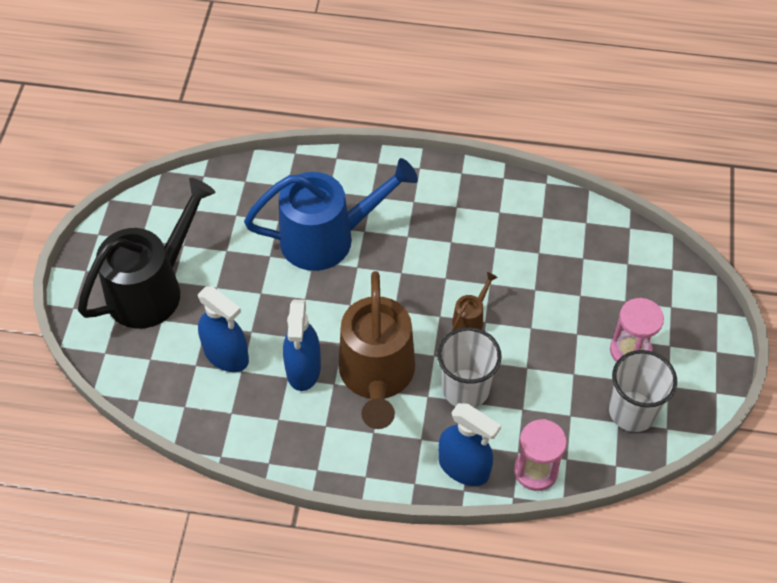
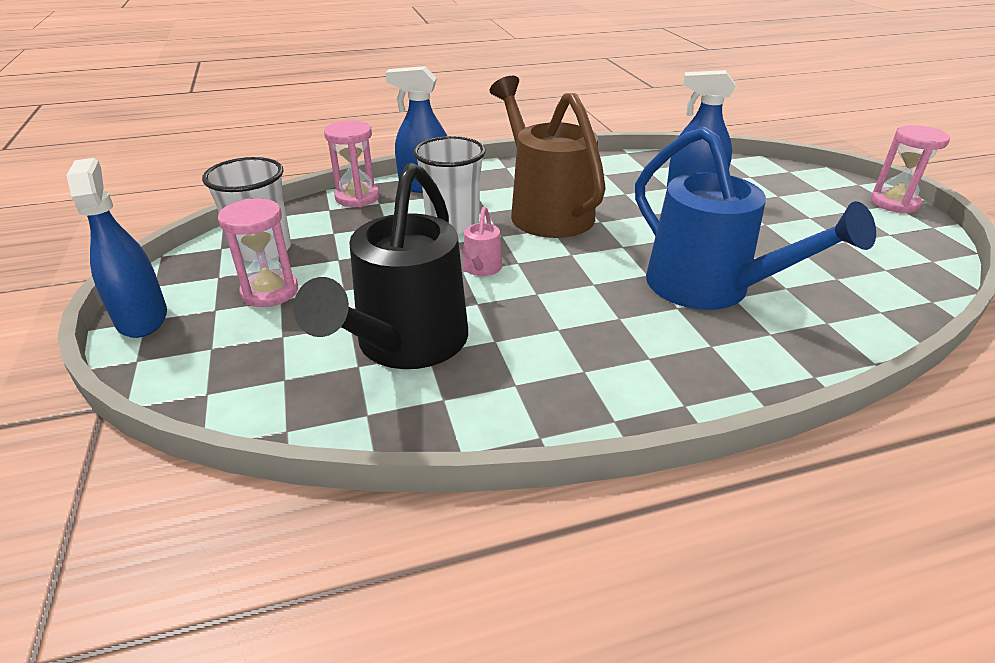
camera: 155 degrees right, 20 degrees down
(83, 271) = (894, 203): none -> pink hourglass
(153, 288) = (818, 209): black watering can -> black watering can (406, 345)
(303, 369) = (617, 200): blue spray bottle -> blue spray bottle (142, 318)
(328, 238) = (710, 289): blue watering can -> blue watering can turned 90 degrees counterclockwise
(470, 318) = (481, 269): brown watering can -> pink watering can

